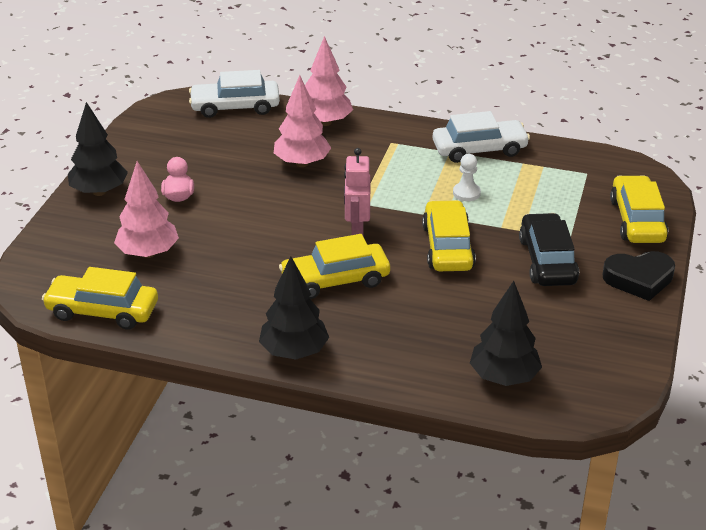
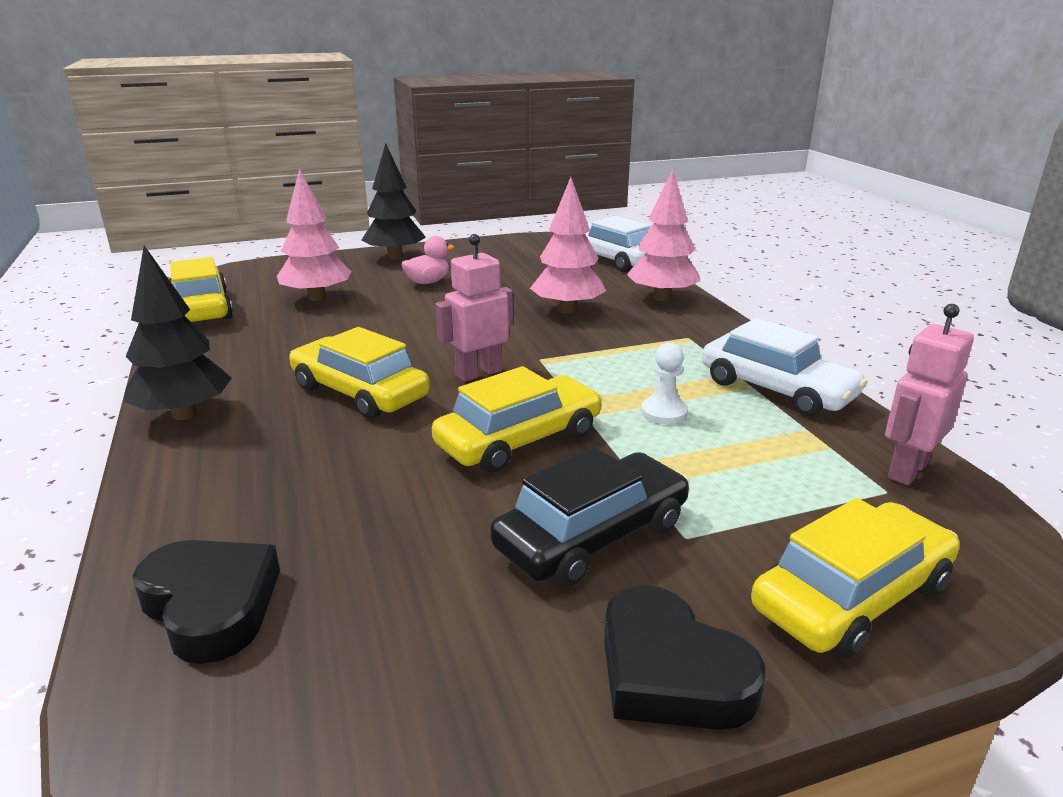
camera: 55 degrees right, 10 degrees down
(504, 377) = (211, 605): black tree -> black heart
(578, 159) = (907, 470): none -> pink robot

